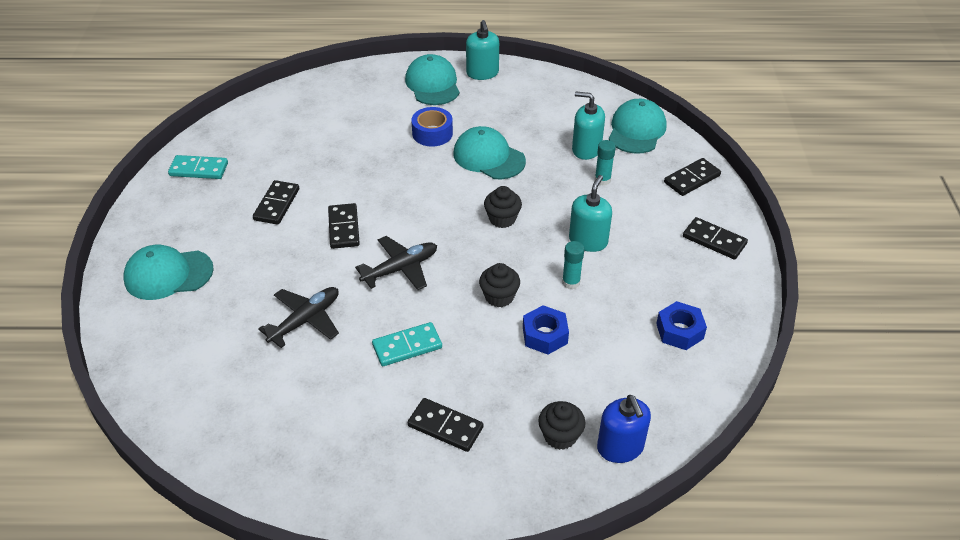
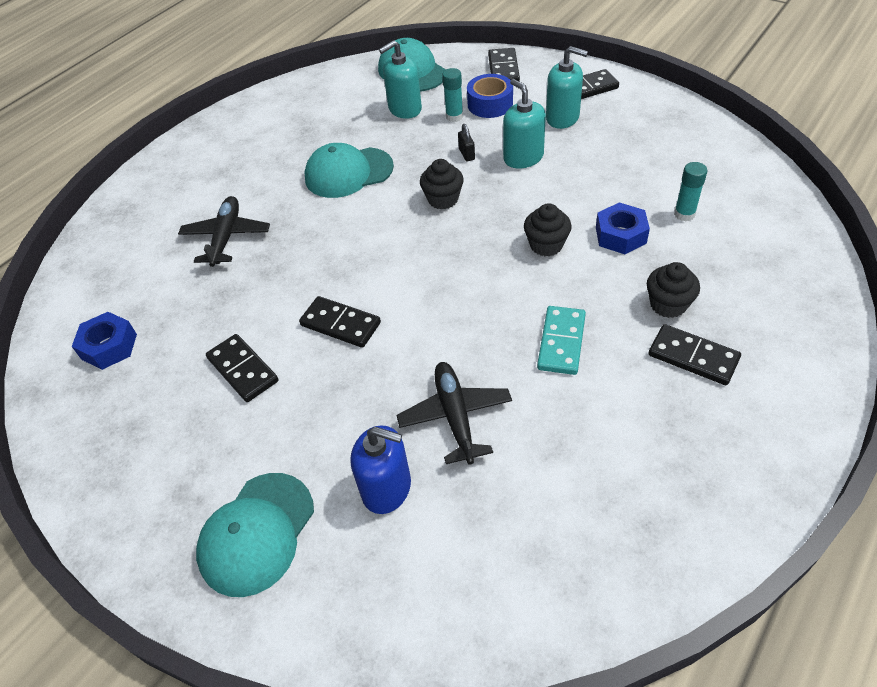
camera: 50 degrees left, 5 degrees up
(199, 169) = (98, 425): turquoise domino -> none
(401, 268) = (445, 302): black plane -> black plane (226, 237)
(432, 133) = (270, 197): blue tape -> blue tape (490, 104)
(433, 84) = (197, 167): turquoise cap -> none
(445, 427) = (693, 357): black domino -> black domino turned 60 degrees clockwise
(482, 73) = (224, 127): turquoise soap dispenser -> turquoise soap dispenser (562, 118)
(560, 436) = (753, 278): black cupcake -> black cupcake (668, 304)
(564, 208) = (466, 154): none -> black padlock
(571, 282) = (567, 190): turquoise glue stick -> turquoise glue stick (684, 214)
(620, 447) = (789, 245): blue soap dispenser -> blue soap dispenser (387, 488)
(679, 331) = (676, 152): blue nut -> blue nut (109, 346)

